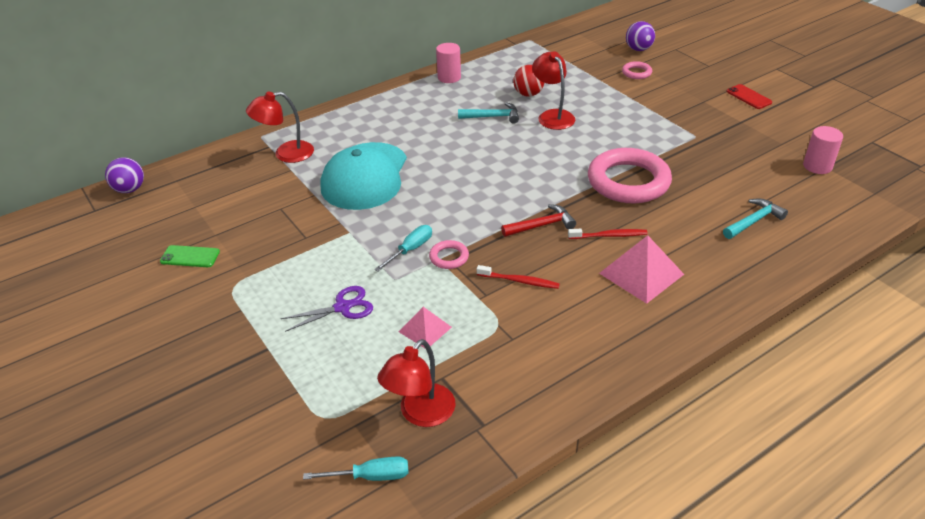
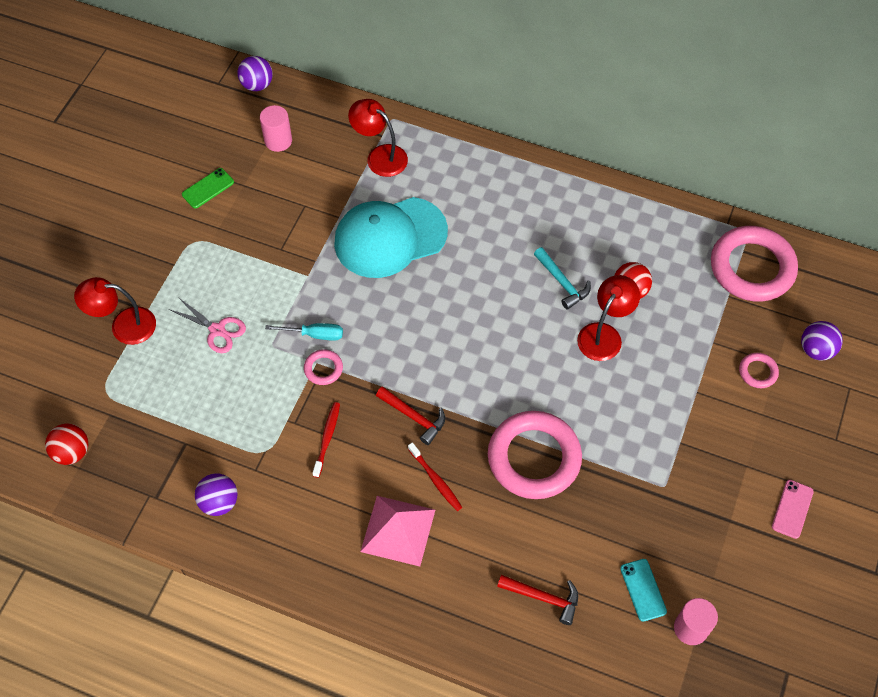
camera: 55 degrees right, 20 degrees up
(190, 257) = (208, 188): green phone -> green phone turned 75 degrees clockwise
(343, 307) = (217, 330): purple scissors -> pink scissors
(370, 476) = (72, 452): turquoise screwdriver -> red ball
(420, 414) = (142, 450): red lamp -> red lamp (124, 326)
(425, 329) = (228, 402): pink pyramid -> none
(449, 77) = (607, 203): pink cylinder -> pink cylinder (278, 141)
(519, 281) = (327, 438): red toothbrush -> red toothbrush turned 150 degrees counterclockwise
(526, 377) = (219, 502): none -> purple ball
(557, 48) = (752, 267): none -> pink ring
(748, 97) = (792, 509): red phone -> pink phone
(753, 221) = (543, 598): turquoise hammer -> red hammer
(774, 174) = (643, 590): none -> turquoise phone

